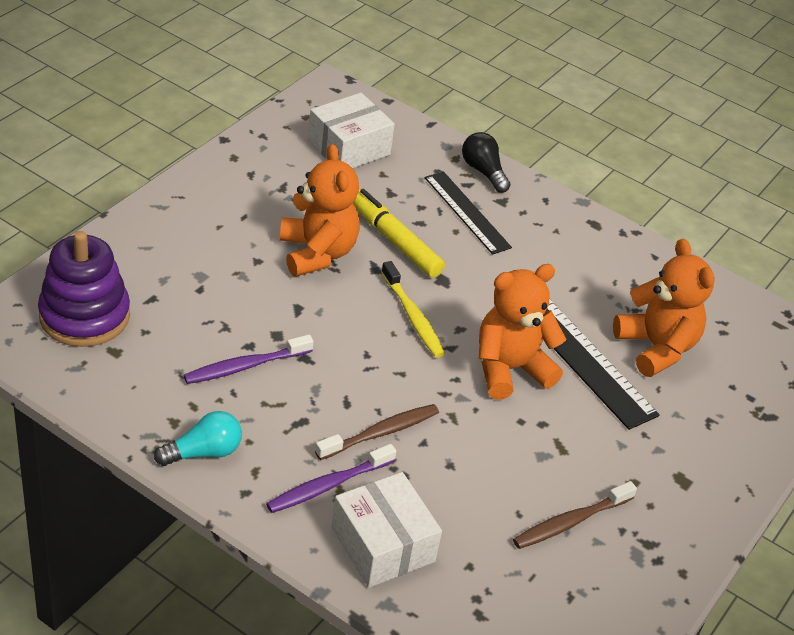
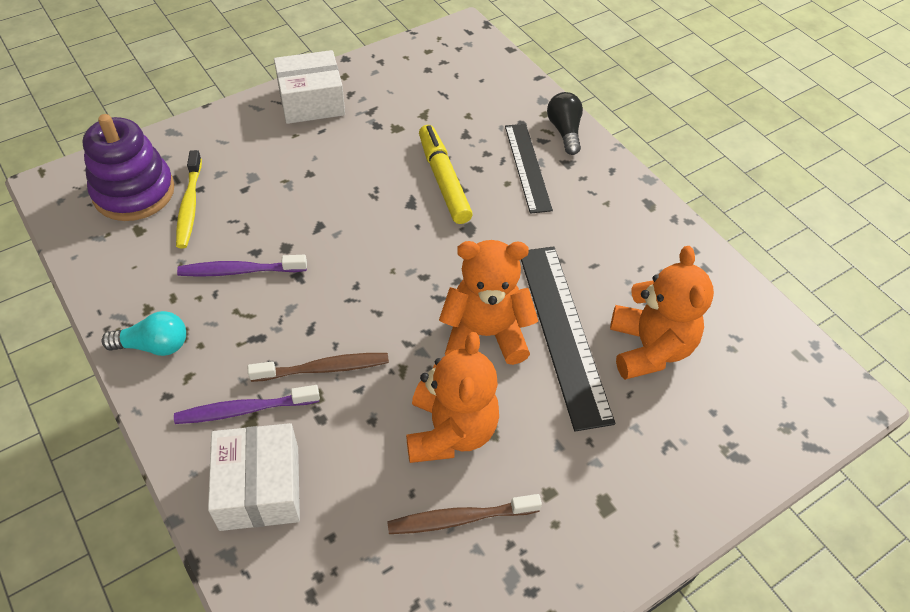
camera: 25 degrees right, 10 degrees up
(317, 253) = (366, 177): orange teddy bear -> orange teddy bear (450, 431)
(349, 147) = (450, 85): white box -> white box (311, 101)
(413, 316) = (420, 258): yellow toothbrush -> yellow toothbrush (190, 205)

